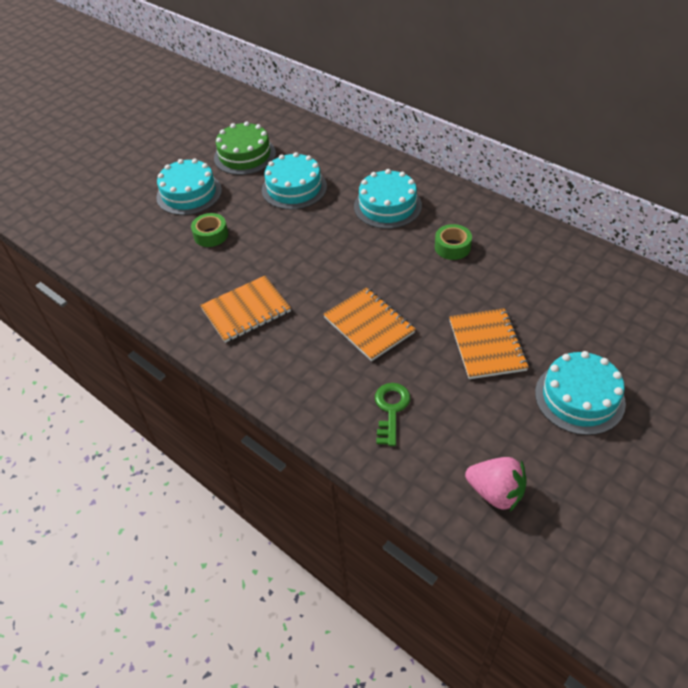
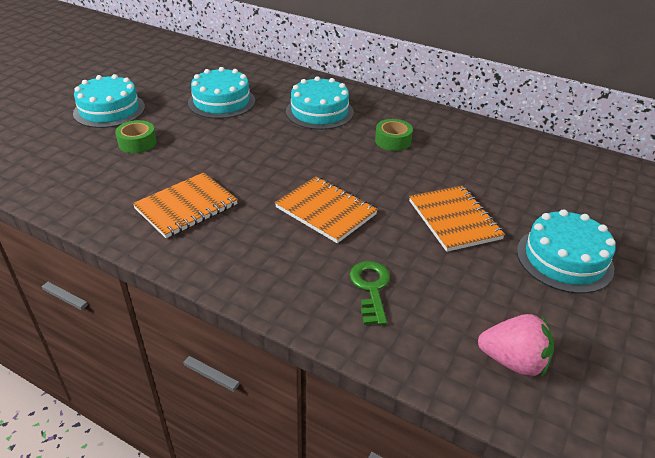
camera: 15 degrees left, 10 degrees down
(245, 155) = (166, 78): green cake -> none

